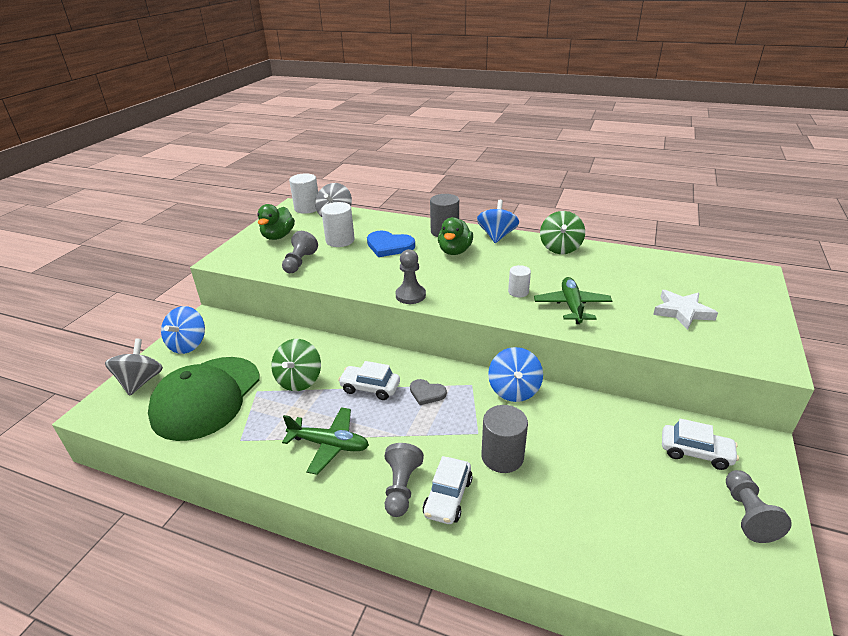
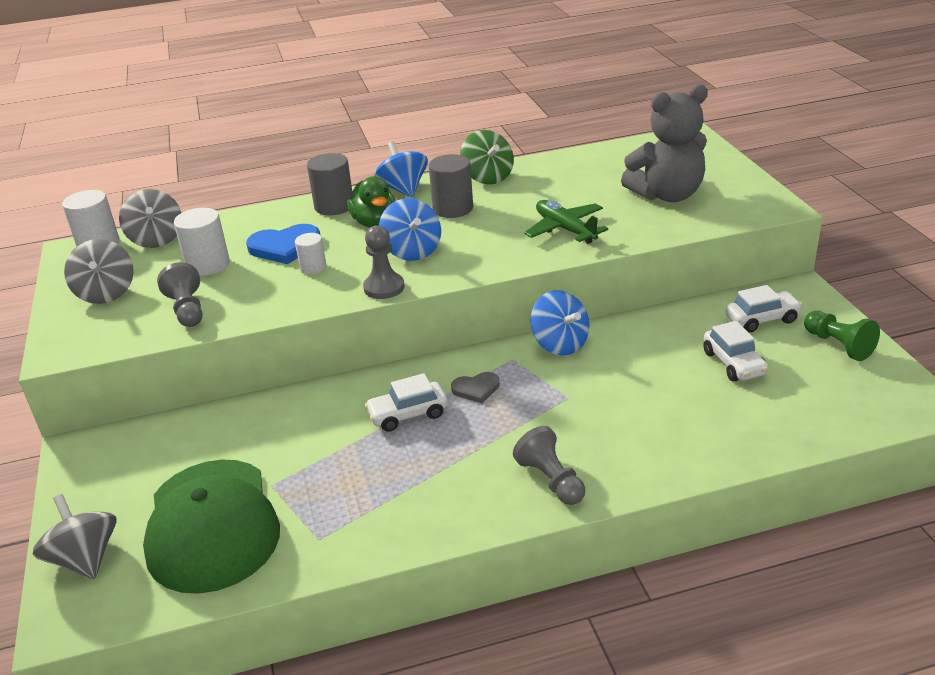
camera: 35 degrees left, 0 degrees up
(188, 344) = (96, 487): blue spinning top -> blue spinning top (412, 251)
(278, 236) = (106, 293): green duck -> grey spinning top
(299, 380) = (312, 448): green spinning top -> none
(329, 445) = (430, 487): green plane -> none
(448, 497) = (603, 463): white car -> white car (734, 363)
(502, 457) = (613, 405): grey cylinder -> grey cylinder (453, 208)
(518, 292) = (497, 237): white cylinder -> white cylinder (313, 267)
(682, 312) = (667, 195): white star -> grey teddy bear
(747, 514) = (838, 345): grey pawn -> green pawn

